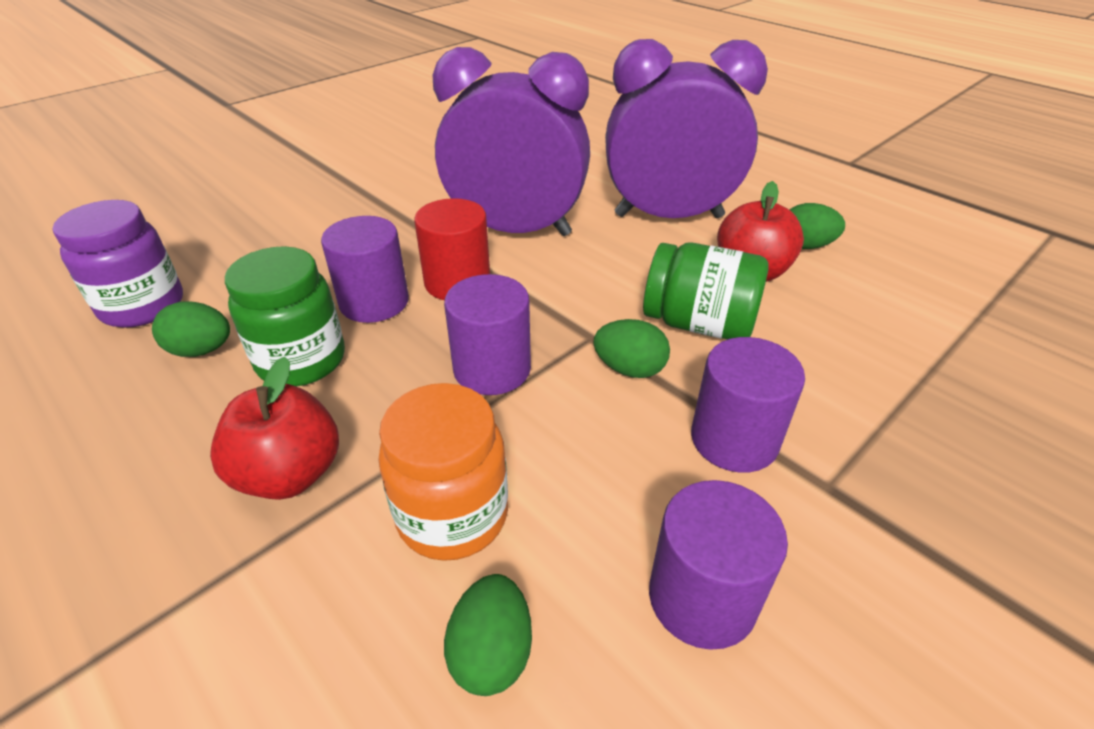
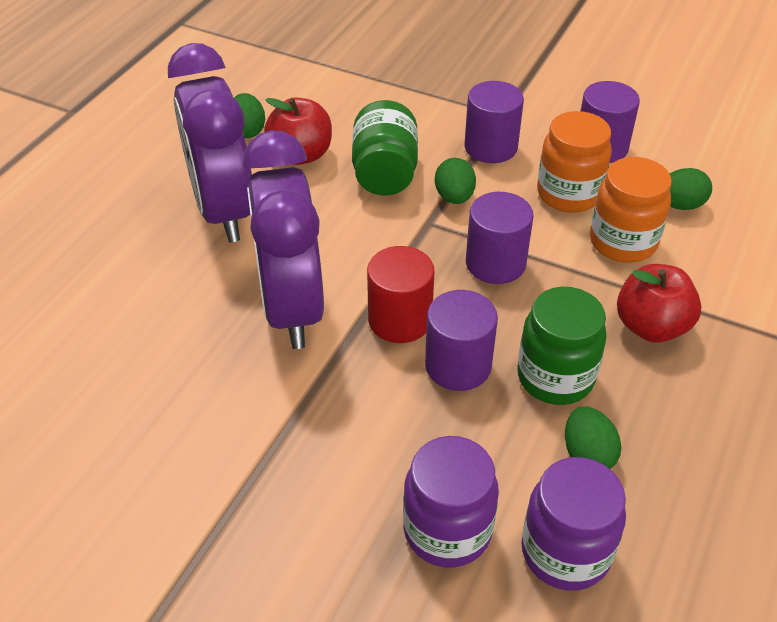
camera: 110 degrees left, 5 degrees up
(231, 256) = (447, 530): none -> purple jar
(589, 493) = (568, 194): none -> orange jar

